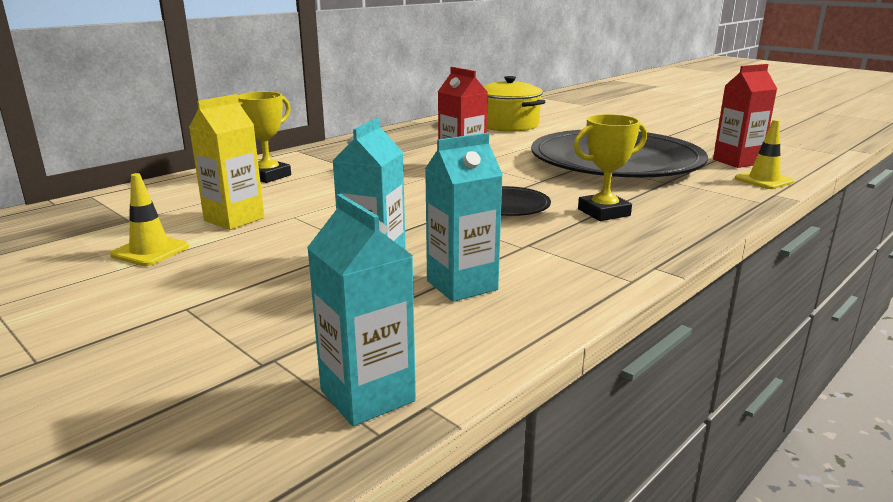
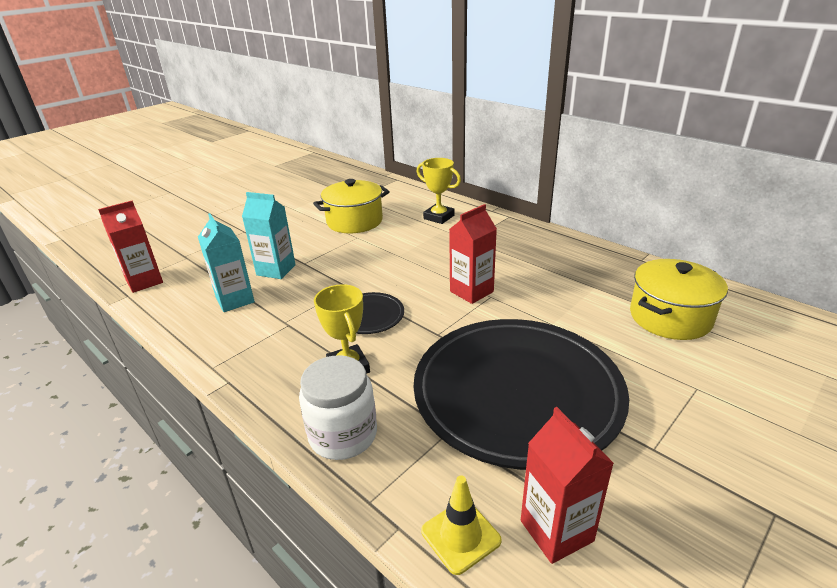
camera: 90 degrees right, 10 degrees up
(150, 251) = (312, 210): yellow traffic cone -> none
(234, 219) = (354, 221): yellow carton -> yellow pot
(367, 396) = (144, 281): turquoise carton -> red carton
(699, 211) = (343, 435): none -> white jar

